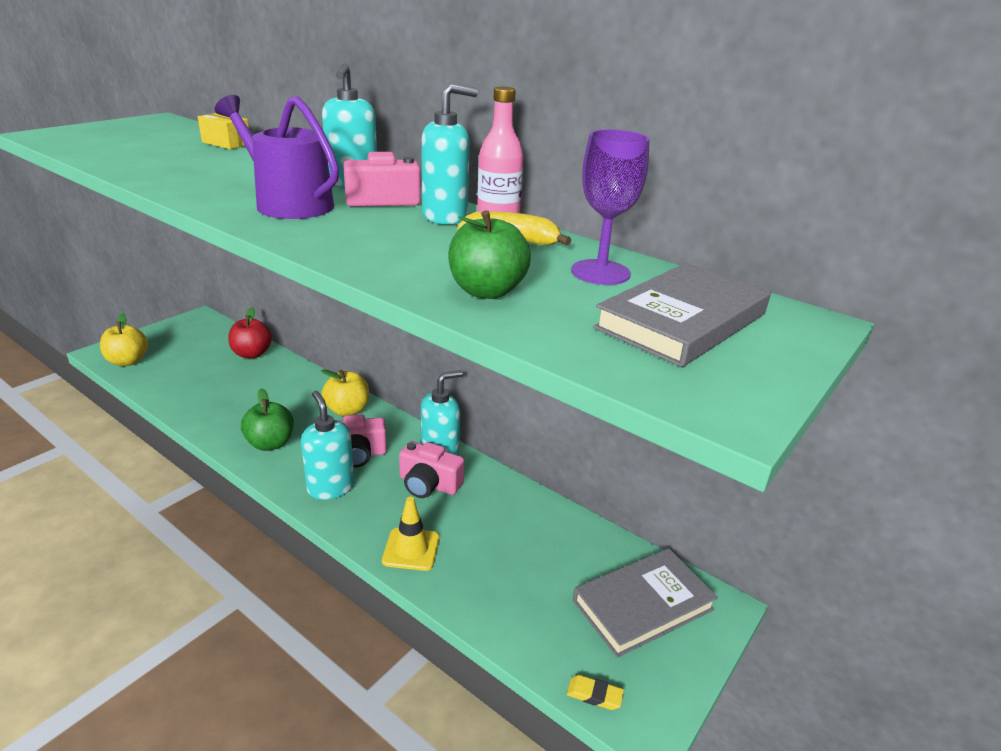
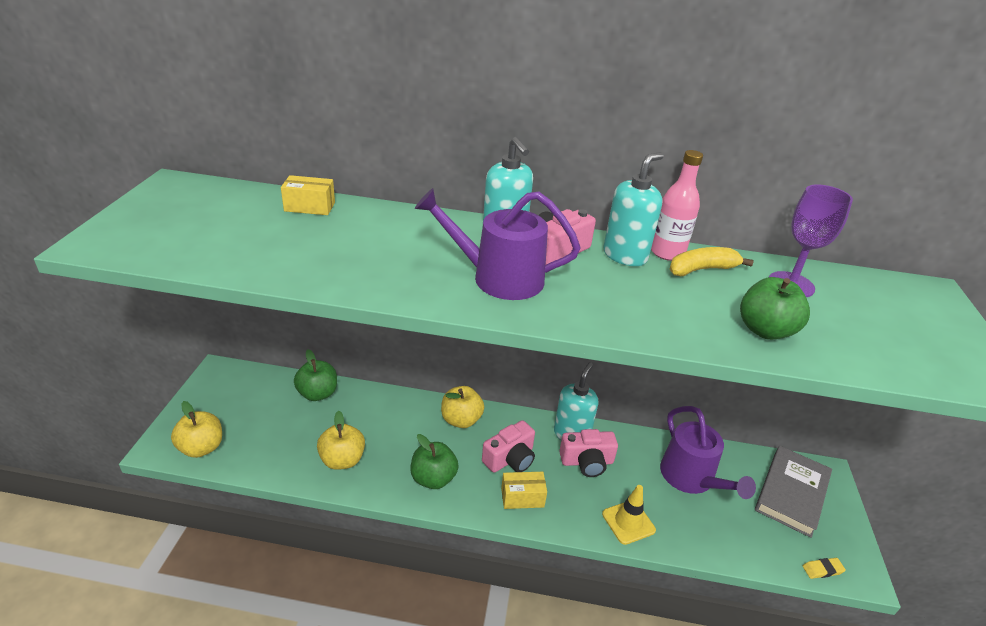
camera: 30 degrees left, 5 degrees up
(215, 404) = (342, 460): none -> yellow apple
(252, 354) = (318, 393): red apple -> green apple
(331, 487) = (522, 497): turquoise soap dispenser -> yellow box
(529, 541) = (691, 478): none -> purple watering can
(682, 321) = (886, 316): grey book -> none

